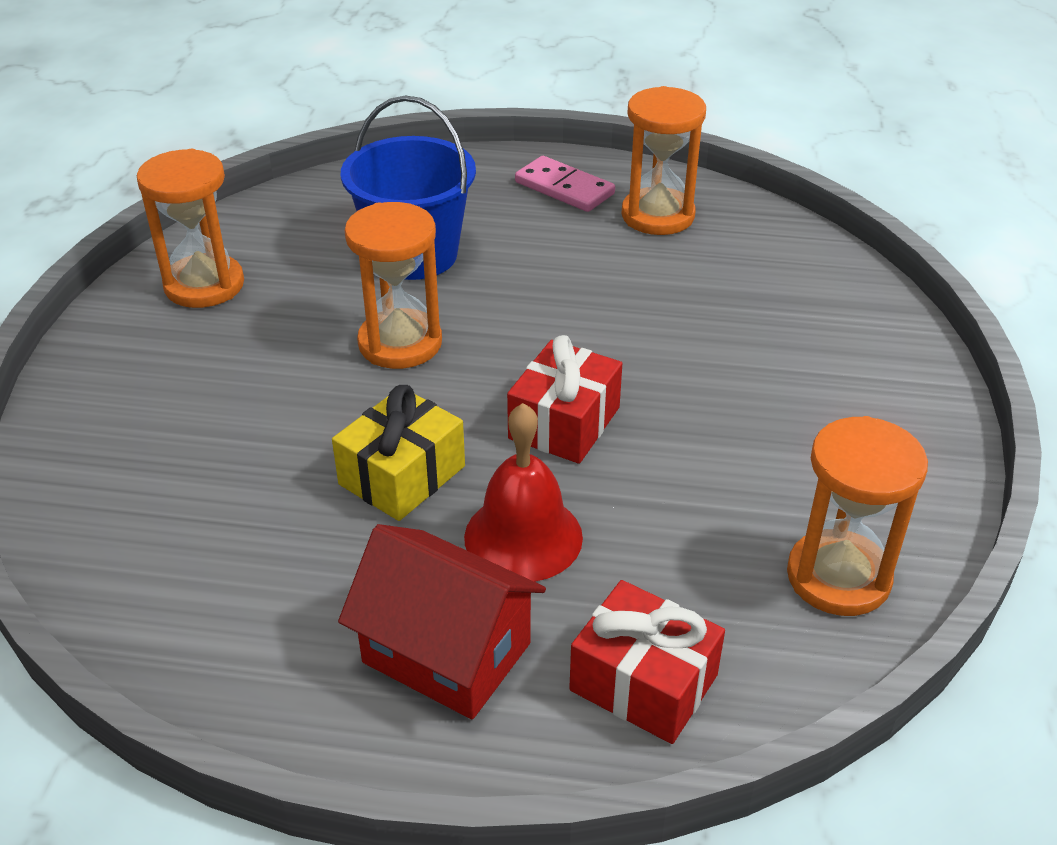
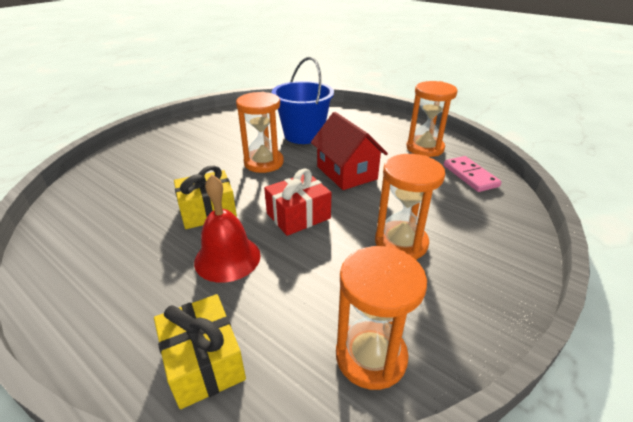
camera: 30 degrees right, 5 degrees down
(204, 285) = (218, 124): orange hourglass -> orange hourglass (401, 243)
(446, 653) = (136, 296): red house -> red house (346, 173)
(564, 188) = (390, 128): pink domino -> pink domino (470, 176)
(643, 682) = (204, 362): red gift -> yellow gift

